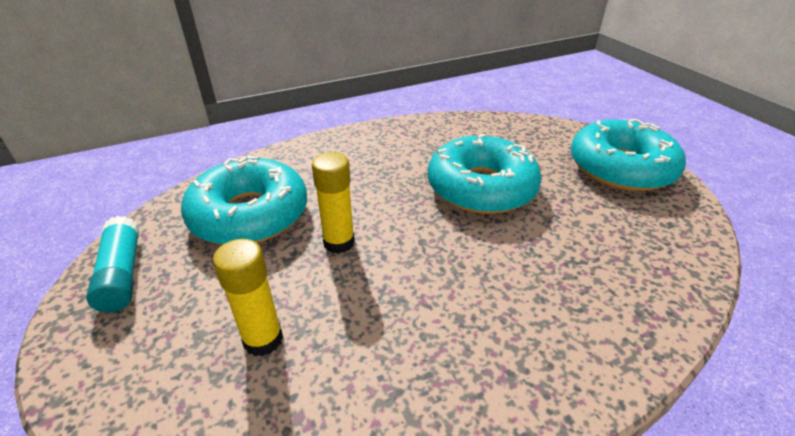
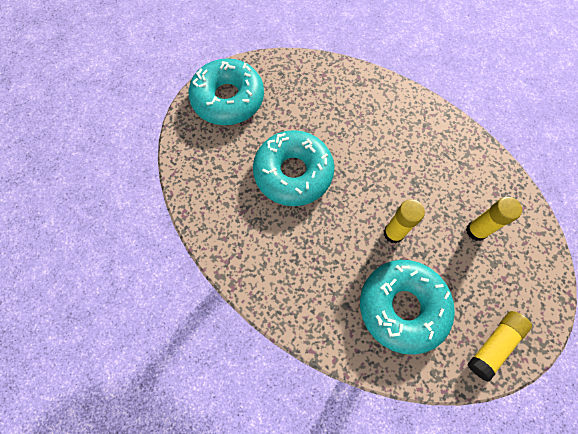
camera: 115 degrees left, 30 degrees up
(122, 274) = (494, 345): turquoise glue stick -> yellow glue stick

